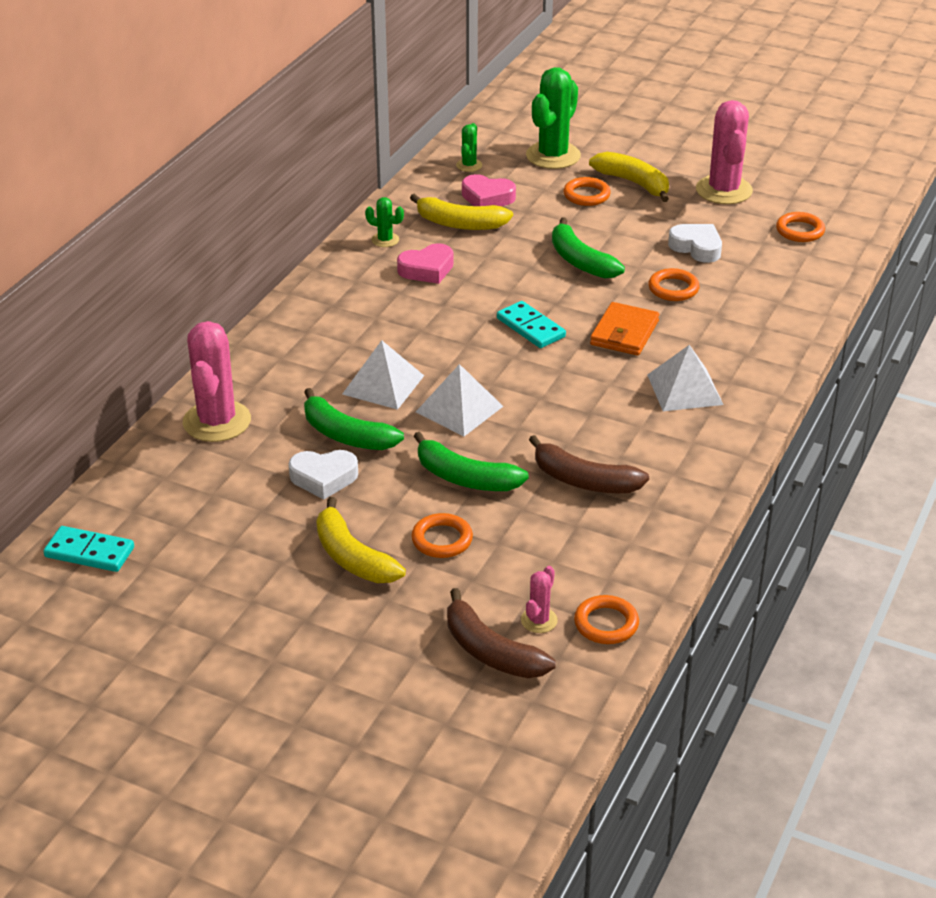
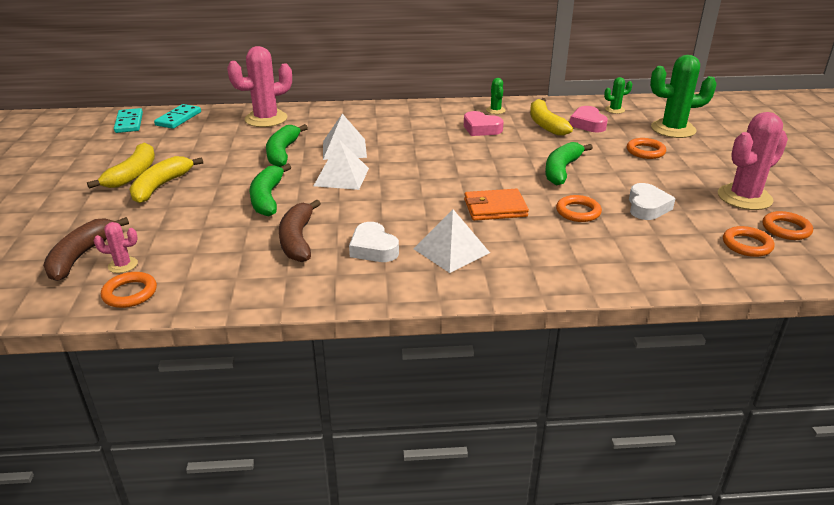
camera: 60 degrees right, 5 degrees down
(323, 478) = (234, 158): white heart -> white heart (373, 248)
(442, 540) = (195, 208): orange ring -> orange ring (786, 229)
(530, 328) = (459, 175): turquoise domino -> turquoise domino (178, 118)
(634, 183) = (690, 163): yellow banana -> yellow banana (132, 174)

